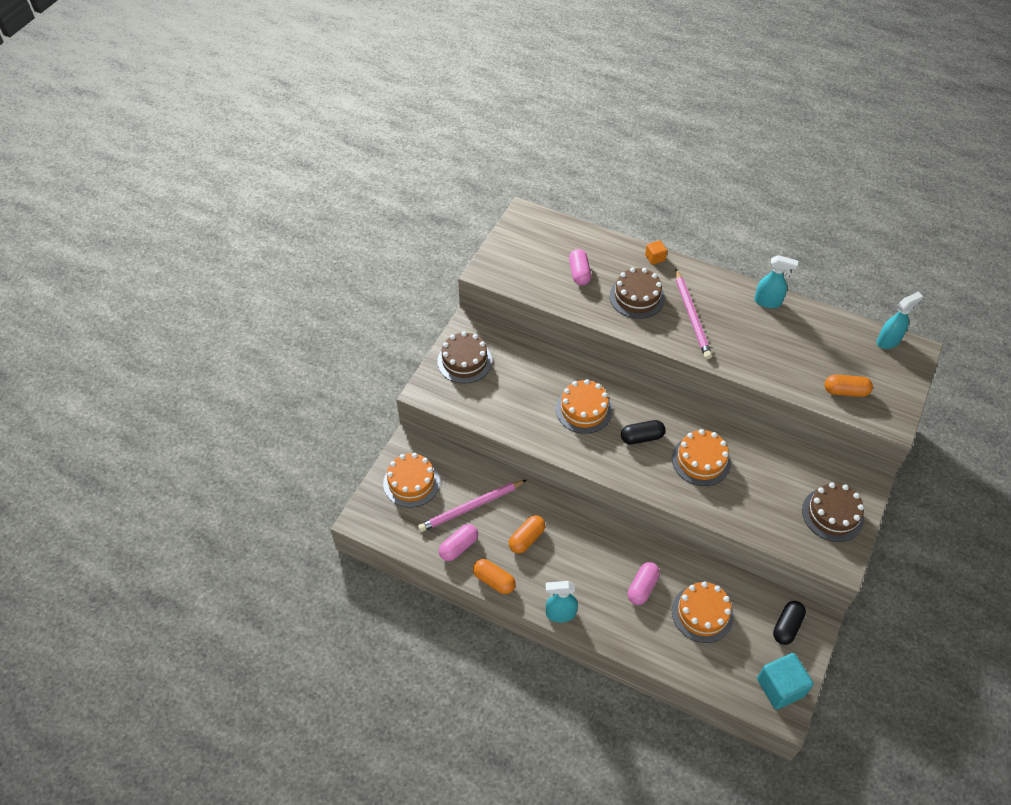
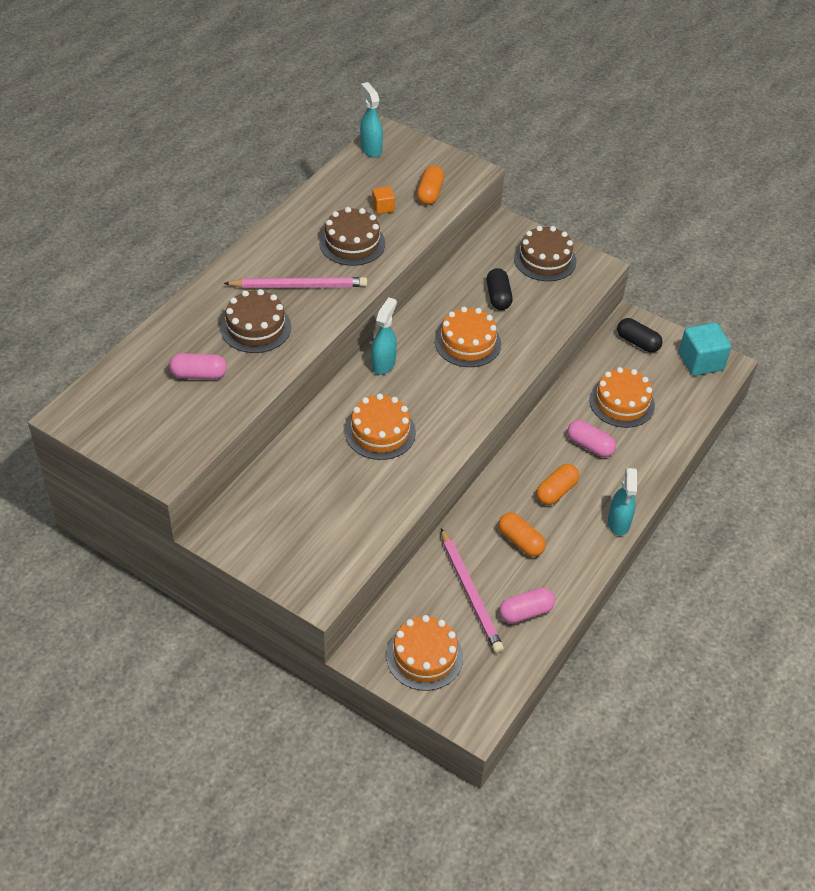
camera: 85 degrees left, 5 degrees down
(458, 547) = (525, 612): pink capsule -> pink capsule turned 75 degrees counterclockwise
(464, 361) = (276, 544): brown cake -> brown cake (352, 243)
(494, 580) = (574, 581): orange capsule -> orange capsule (556, 491)
(642, 437) = (429, 386): black capsule -> black capsule (498, 297)
(655, 258) = (195, 300): orange cube -> orange cube (383, 207)
(768, 302) = (294, 221): turquoise spray bottle -> turquoise spray bottle (383, 364)

